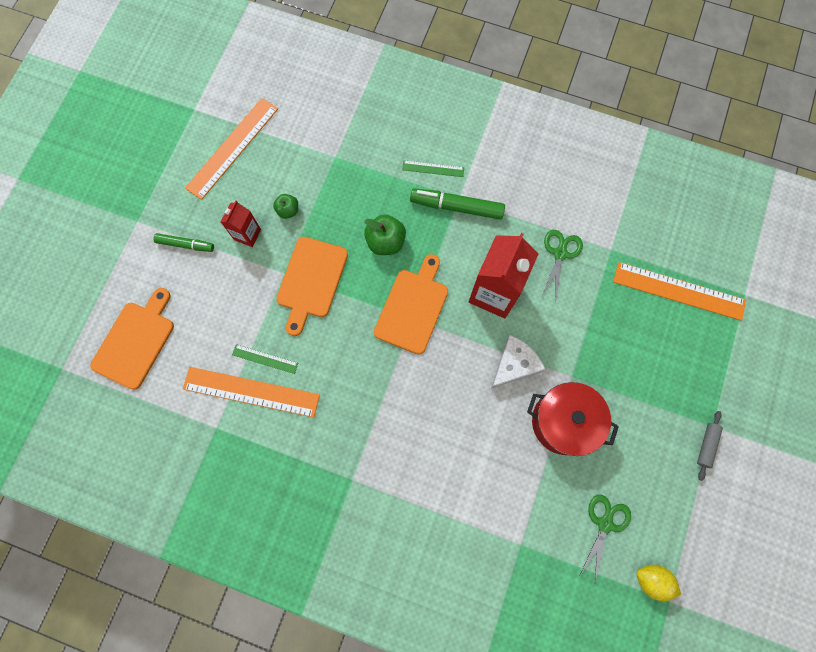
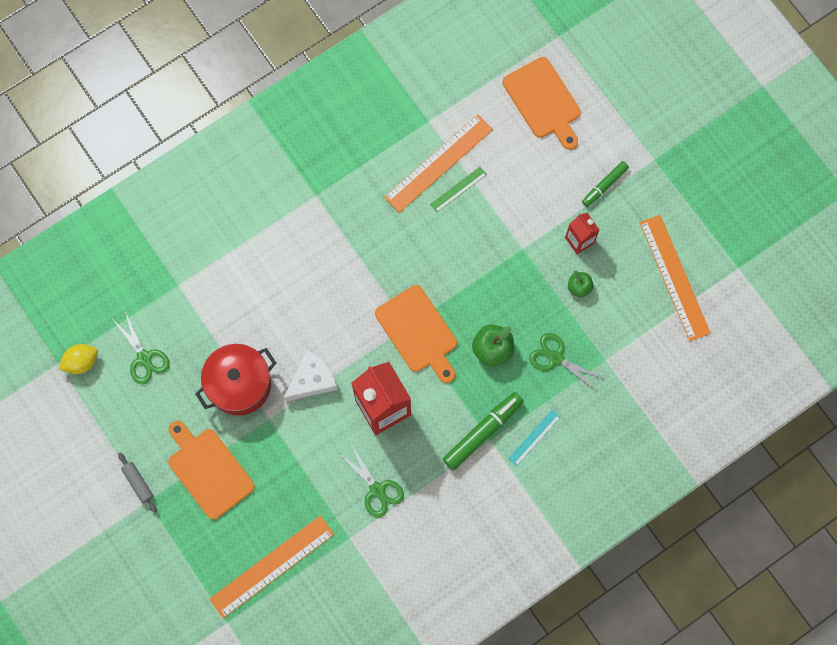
camera: 125 degrees right, 0 degrees up
(311, 281) = (500, 266): orange cutting board -> orange cutting board (208, 470)
(359, 192) = (555, 358): none -> green scissors
(433, 168) = (534, 438): green ruler -> turquoise ruler
(514, 364) = (312, 380): white cheese -> white cheese turned 120 degrees counterclockwise

